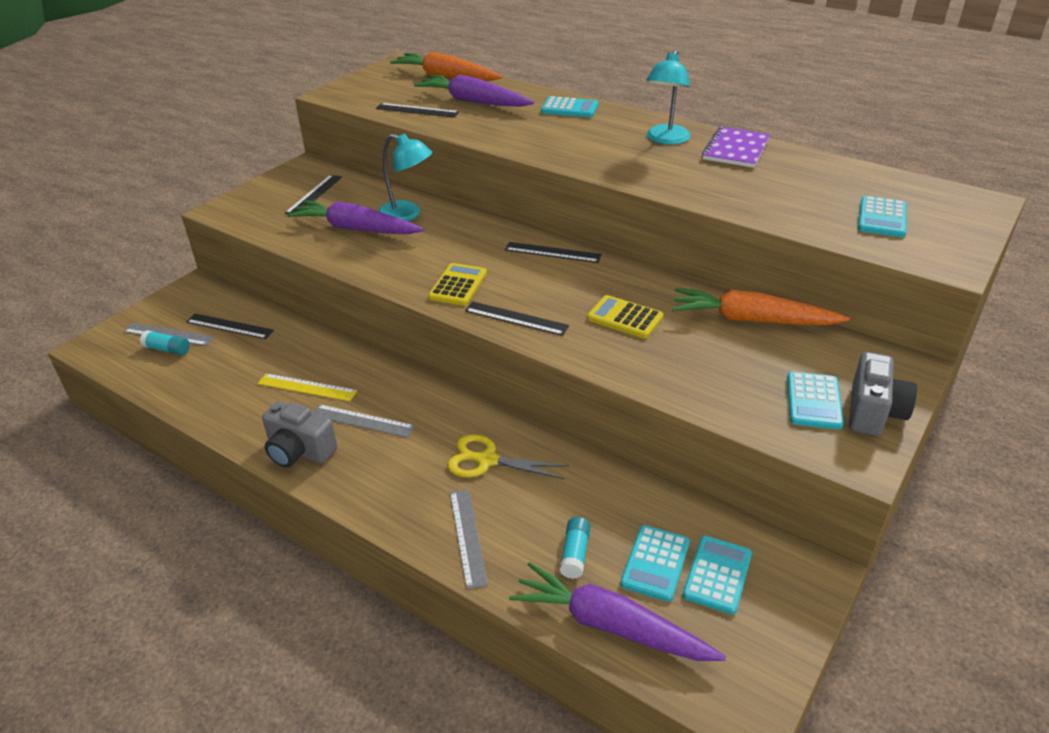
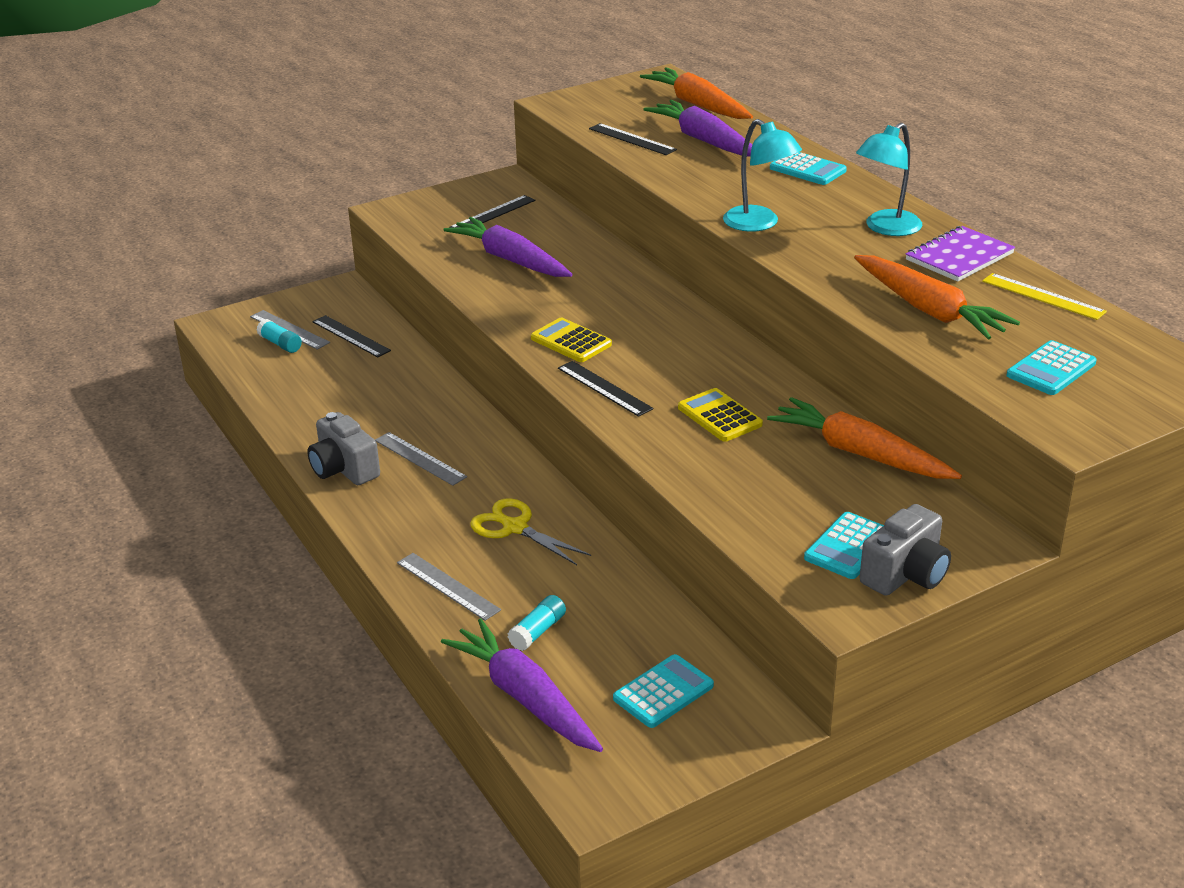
camera: 25 degrees right, 5 degrees down
(307, 387) = (388, 413): yellow ruler -> yellow ruler (1043, 296)
(407, 214) = (574, 256): turquoise lamp -> turquoise lamp (759, 224)
(458, 285) = (571, 341): yellow calculator -> yellow calculator turned 90 degrees counterclockwise
(467, 536) = (447, 586): grey ruler -> grey ruler turned 60 degrees counterclockwise
(552, 252) = (699, 332): black ruler -> none
(655, 563) = (609, 663): turquoise calculator -> none
(756, 193) = (929, 310): none -> orange carrot

